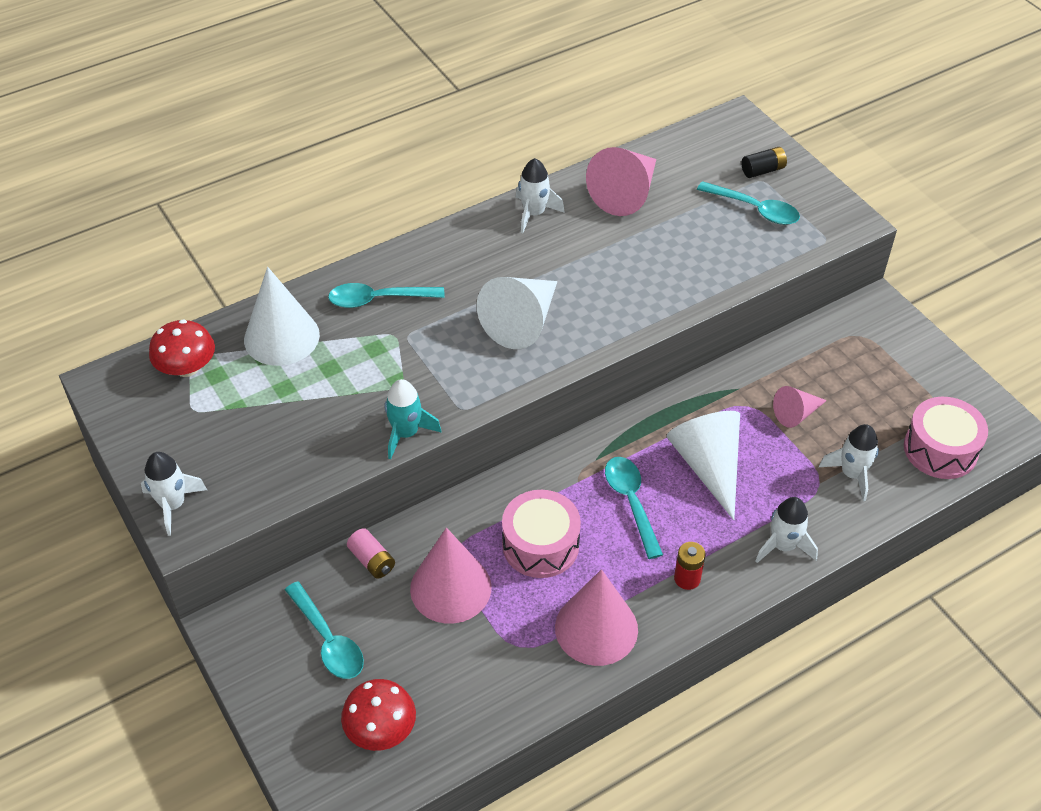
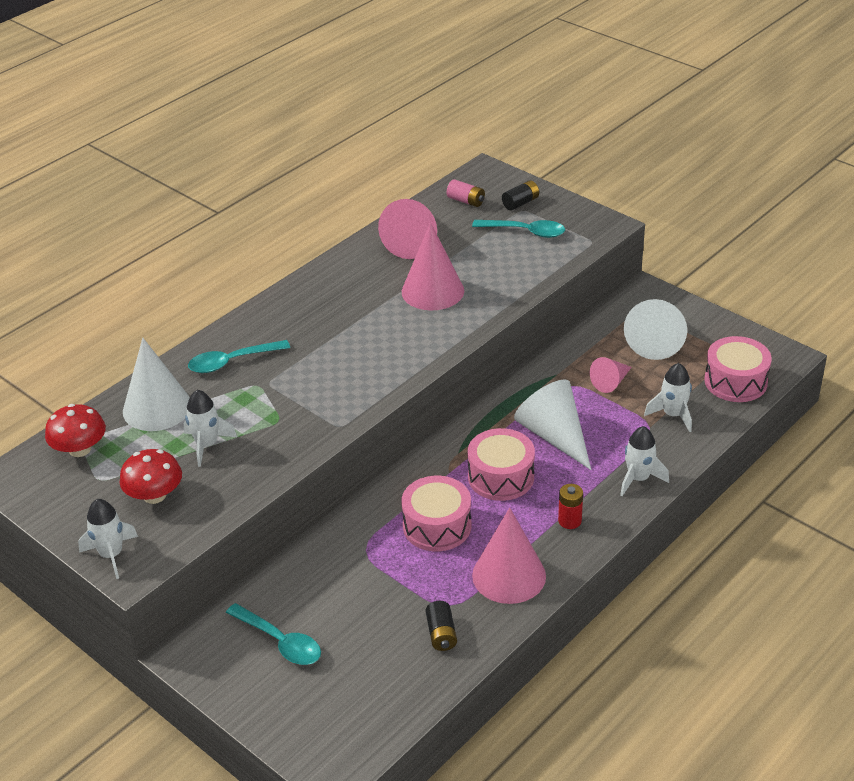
camera: 15 degrees left, 10 degrees down
(372, 560) = (295, 572): pink battery -> pink battery (466, 201)
(381, 729) = (354, 696): red mushroom -> red mushroom (154, 495)
(406, 433) = (298, 454): turquoise rocket -> none
(450, 588) = (372, 576): pink cone -> pink cone (432, 291)
(498, 680) = (441, 634): none -> black battery
(522, 322) = (365, 352): white cone -> white cone (656, 340)
(534, 214) = (341, 271): white rocket -> white rocket (207, 445)
(631, 502) = (501, 477): turquoise spoon -> pink drum

